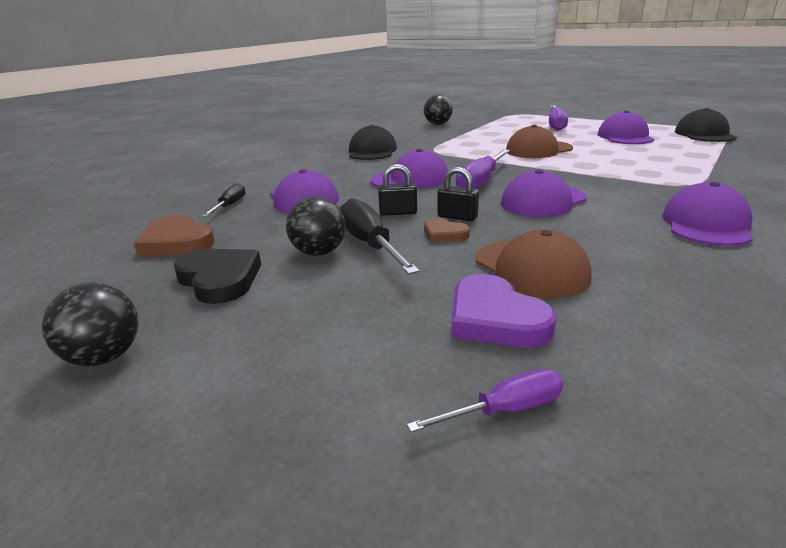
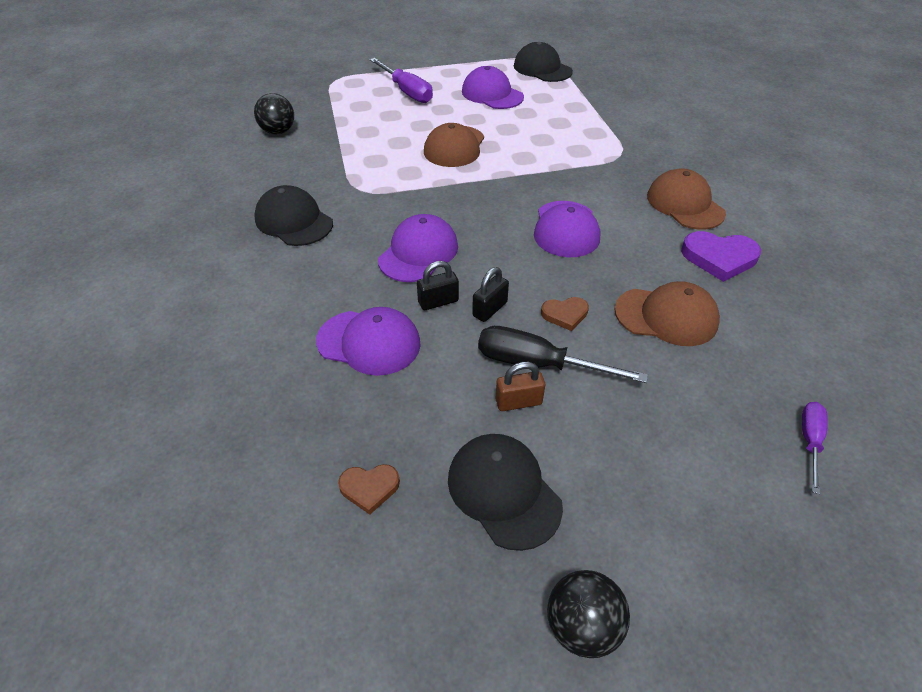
camera: 50 degrees left, 20 degrees up
(176, 242) = (369, 488): brown heart -> brown heart, size x0.59
(219, 279) = (503, 491): black heart -> black cap
(230, 205) = (311, 403): black screwdriver -> none
(319, 252) = (518, 402): black ball -> brown padlock
(457, 217) = (541, 287): black padlock -> black padlock (438, 302)
(481, 182) = (484, 225): purple screwdriver -> none
(495, 319) = (715, 379): purple heart -> purple heart (719, 258)
(706, 224) = (685, 204): purple cap -> brown cap

